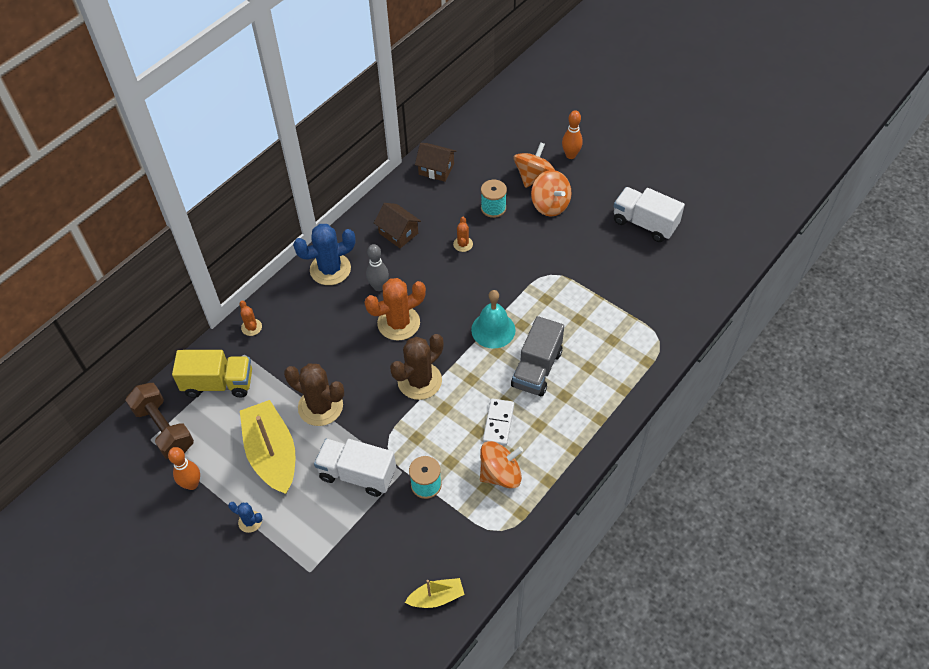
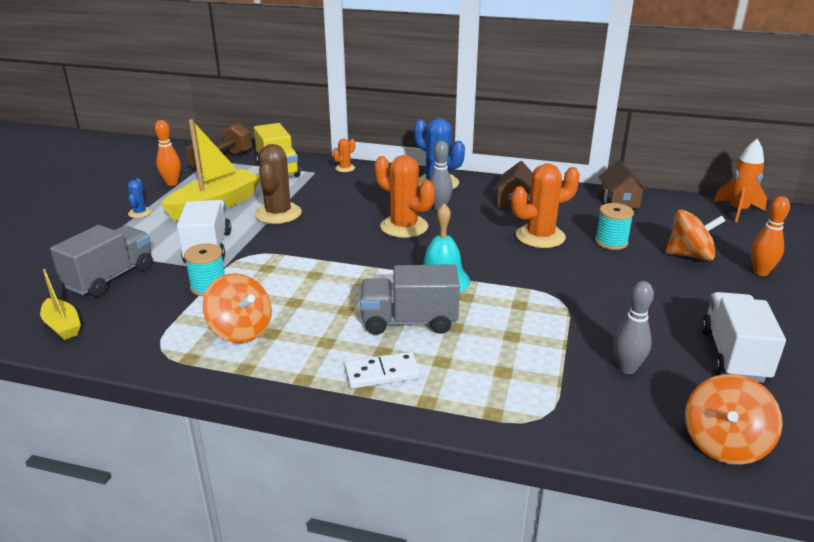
camera: 65 degrees right, 25 degrees down
(372, 557) = (110, 277): none -> grey truck
(419, 381) = (340, 253): brown cactus -> none
(463, 244) = (540, 236): orange cactus -> orange cactus, size x2.05
(490, 114) = (738, 211): none -> orange rocket
(498, 423) = (312, 313): white domino -> white domino (382, 373)
(550, 205) = (664, 275): orange spinning top -> orange spinning top (724, 444)
(635, 279) = (627, 368): none -> grey bowling pin

